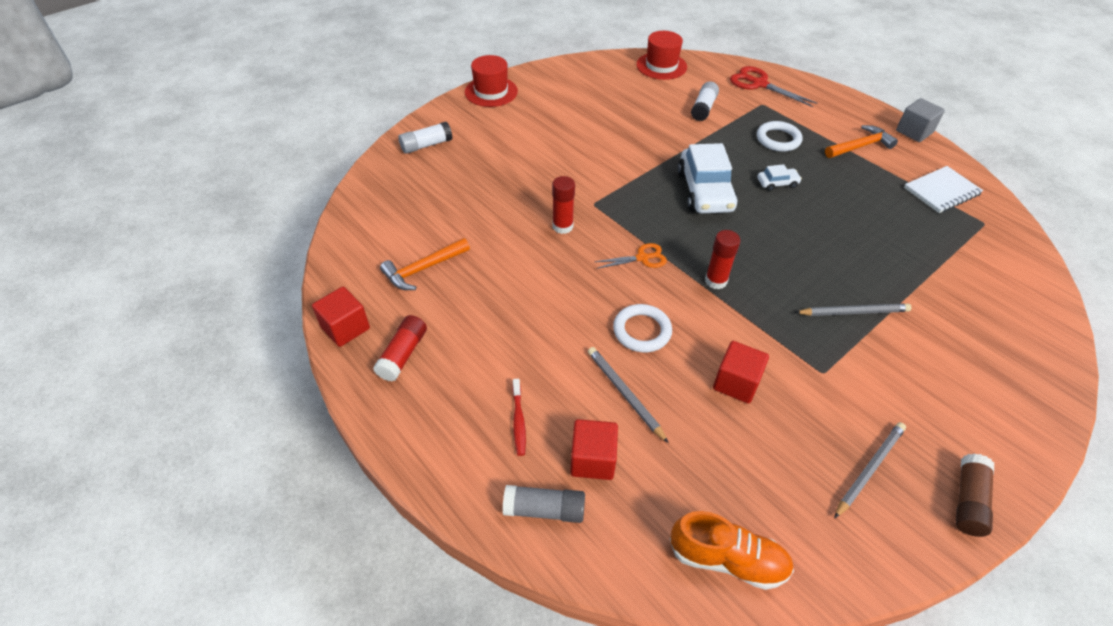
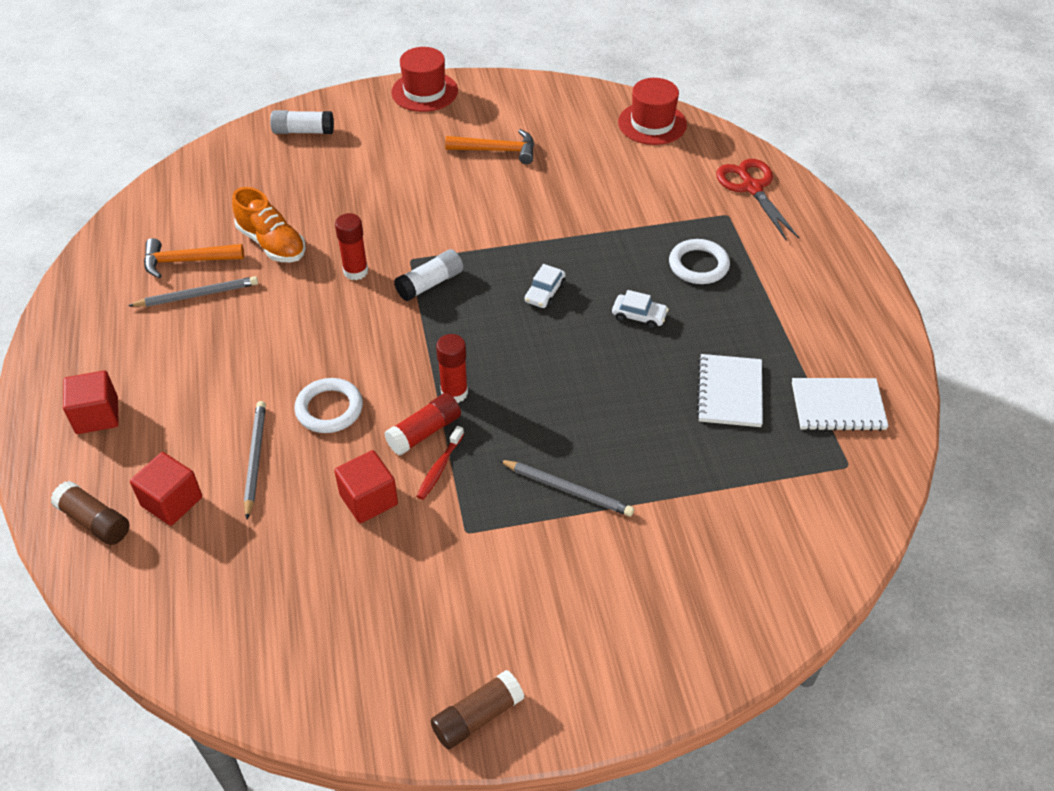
camera: 30 degrees right, 0 degrees up
(345, 328) = (75, 289): red cube -> red cube (97, 415)
(403, 354) = (101, 334): red glue stick -> red glue stick (424, 432)
(518, 421) = (142, 438): red toothbrush -> red toothbrush (439, 468)
(544, 509) = (94, 521): grey glue stick -> brown glue stick
(642, 258) = (403, 337): orange scissors -> none
(703, 108) = (647, 194): white glue stick -> white glue stick (430, 284)
(705, 191) = (544, 293): white car -> white car, size x0.47
(727, 559) = (202, 640): orange shoe -> orange shoe (272, 244)
(860, 146) = (795, 312): orange hammer -> orange hammer (497, 150)
(869, 469) = (412, 638): grey pencil -> grey pencil (197, 295)
(877, 208) = (729, 392): none -> white notebook
(914, 132) = (891, 321): grey cube -> none

